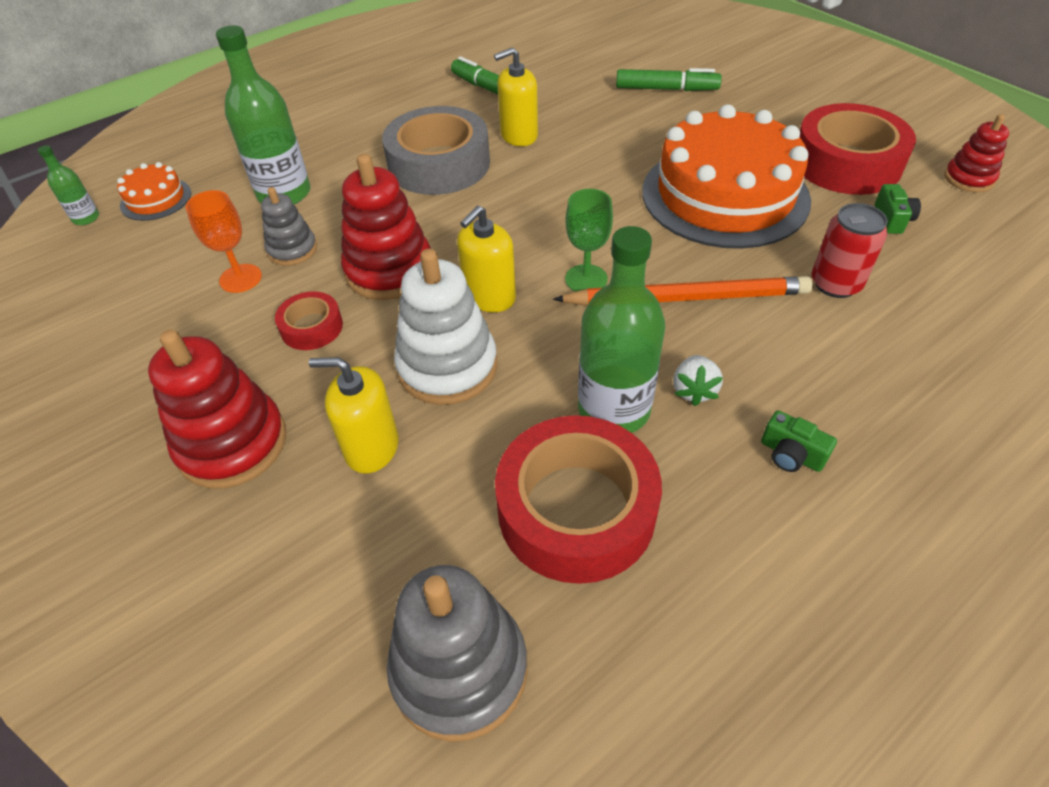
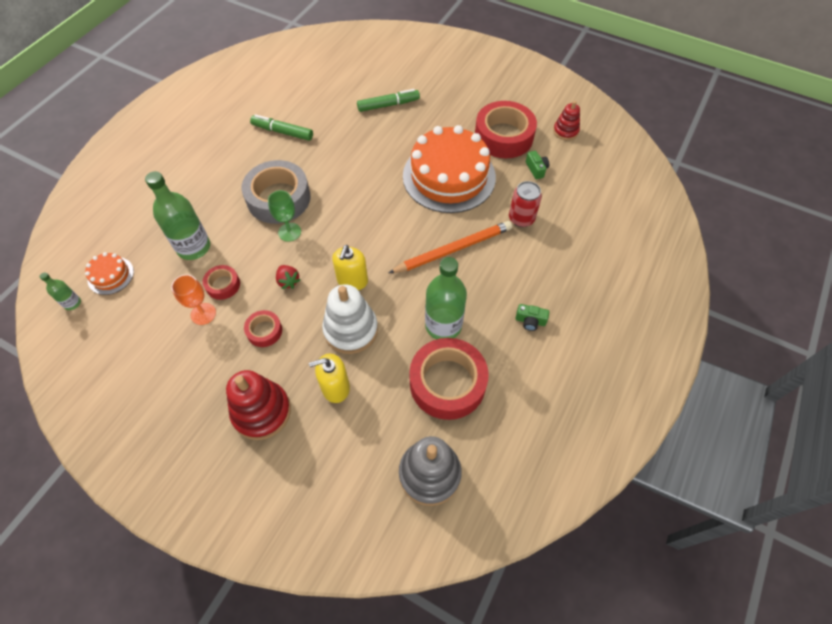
camera: 25 degrees left, 10 degrees up
(292, 249) = (223, 285): grey stacking toy -> red tape
(389, 270) = (288, 281): red stacking toy -> red strawberry
(519, 135) = (316, 164): yellow soap dispenser -> none
(586, 279) = (398, 253): green goblet -> green goblet (289, 232)
(694, 390) = (476, 302): white strawberry -> none

